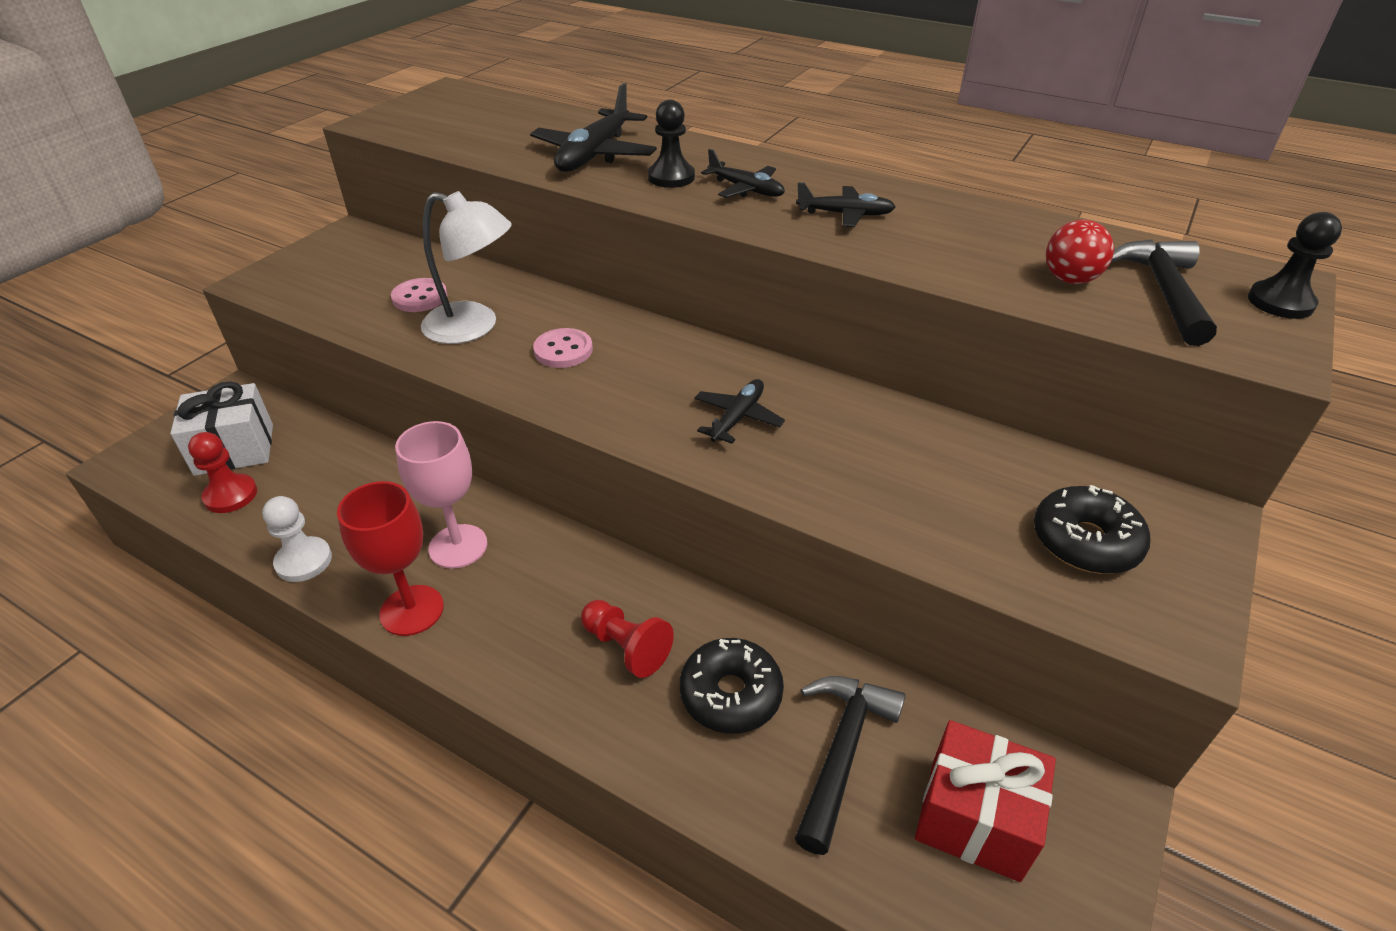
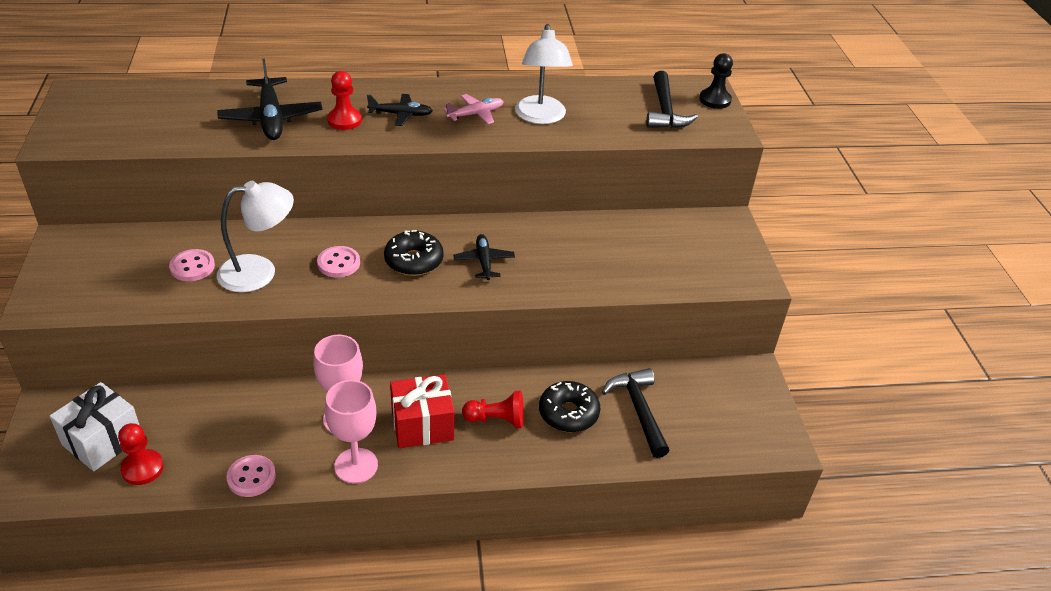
camera: 40 degrees left, 0 degrees up
(304, 561) = (251, 477): white pawn -> pink button
(412, 610) = (356, 465): red goblet -> pink goblet
(671, 177) = (344, 120): black pawn -> red pawn
(845, 214) = (475, 114): black plane -> pink plane
(938, 243) = (541, 117): none -> white lamp
(975, 818) = (711, 406): red gift -> red gift (422, 425)
(1070, 279) = (620, 119): red ball -> none
(1085, 542) = (693, 254): black donut -> black donut (414, 261)
(1163, 291) = (665, 111): black hammer -> black hammer turned 150 degrees counterclockwise

